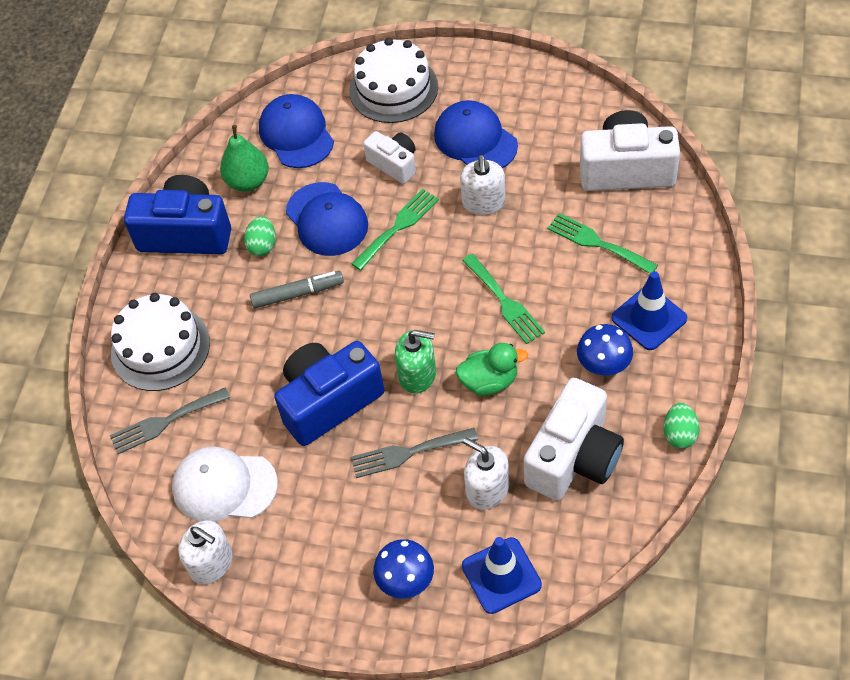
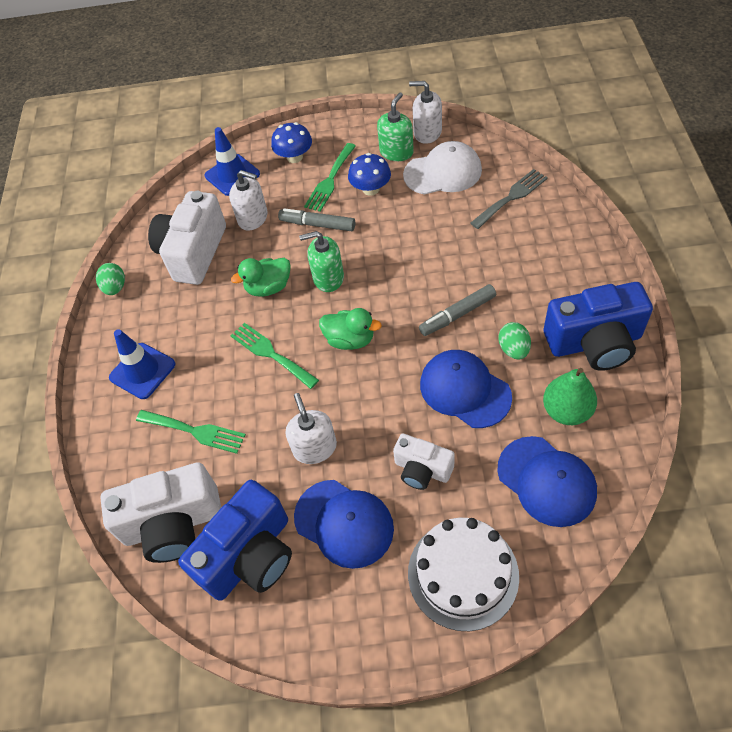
camera: 165 degrees right, 0 degrees up
(160, 347) = (550, 244): white cake -> none
(266, 541) = (396, 152): none -> green soap dispenser
(329, 401) = (391, 241): blue camera -> blue camera (250, 555)
(398, 227) = (391, 400): green fork -> green fork (330, 180)
(408, 453) = (317, 224): grey fork -> grey marker
(417, 296) = (350, 340): none -> green duck
(603, 364) = (178, 323): blue mushroom -> blue mushroom (371, 189)

